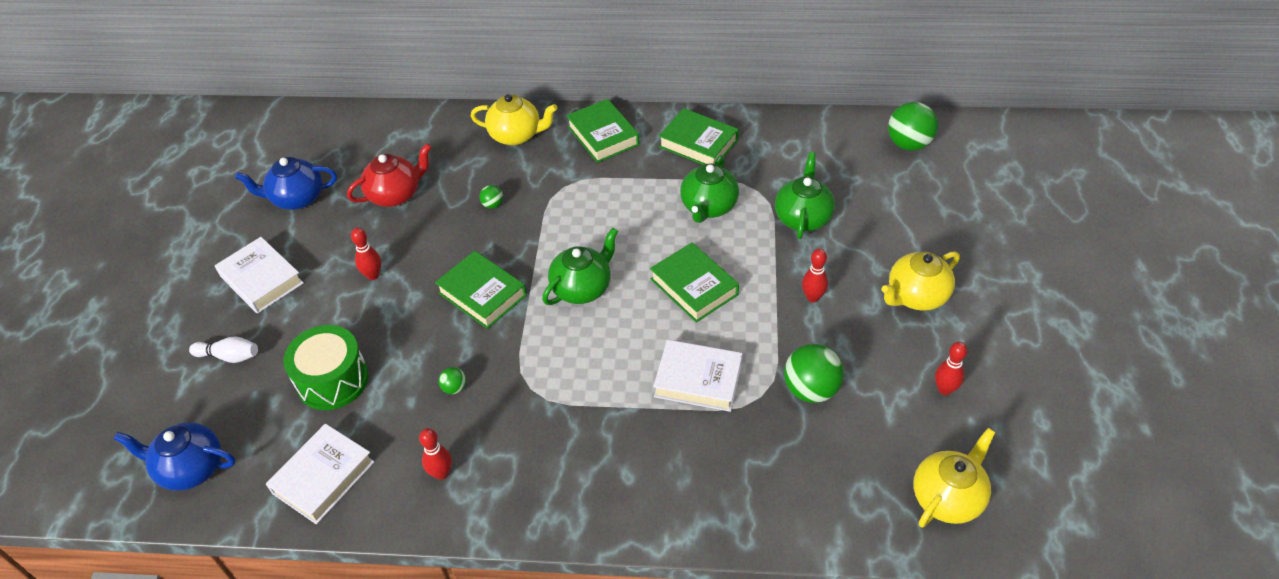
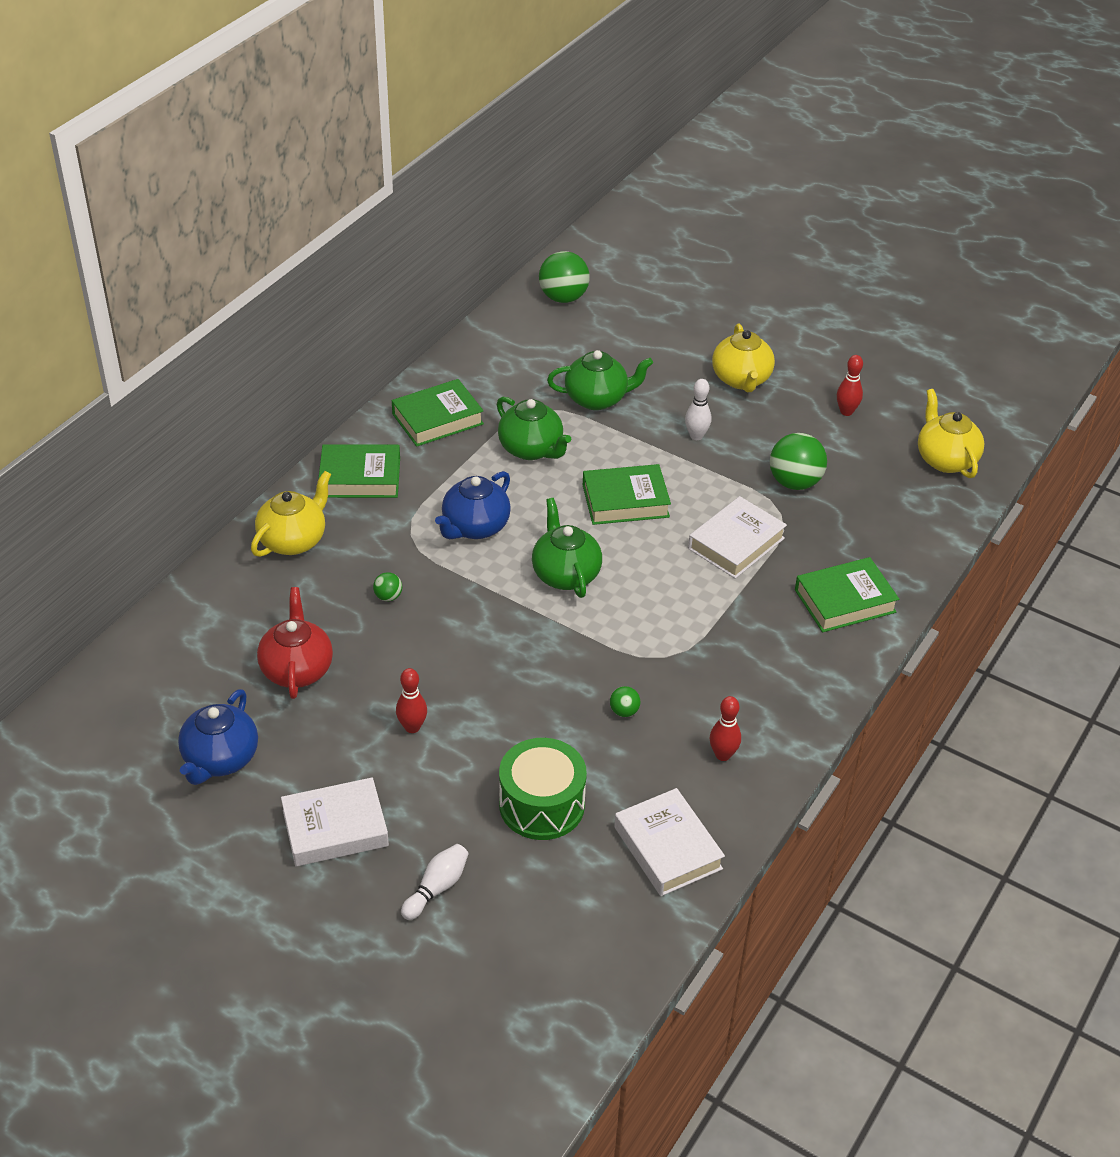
camera: 65 degrees left, 5 degrees down
(191, 468) = (579, 961): blue teapot -> blue teapot (475, 527)
(482, 294) = (514, 649): green book -> green book (845, 601)
(802, 217) = (597, 399): green teapot -> green teapot turned 135 degrees clockwise
(812, 297) = (696, 436): red bowling pin -> white bowling pin

